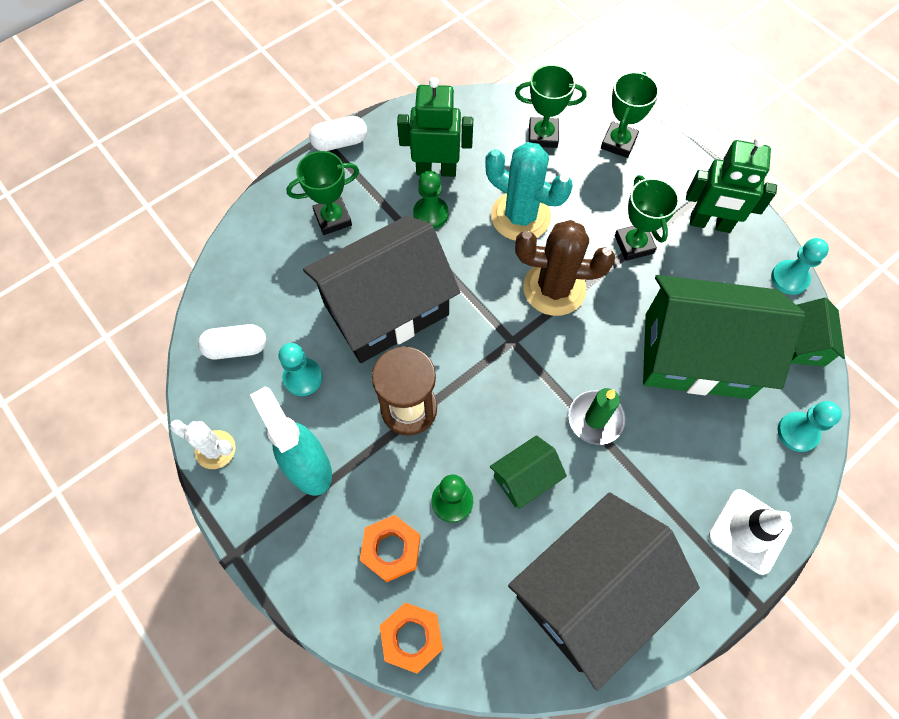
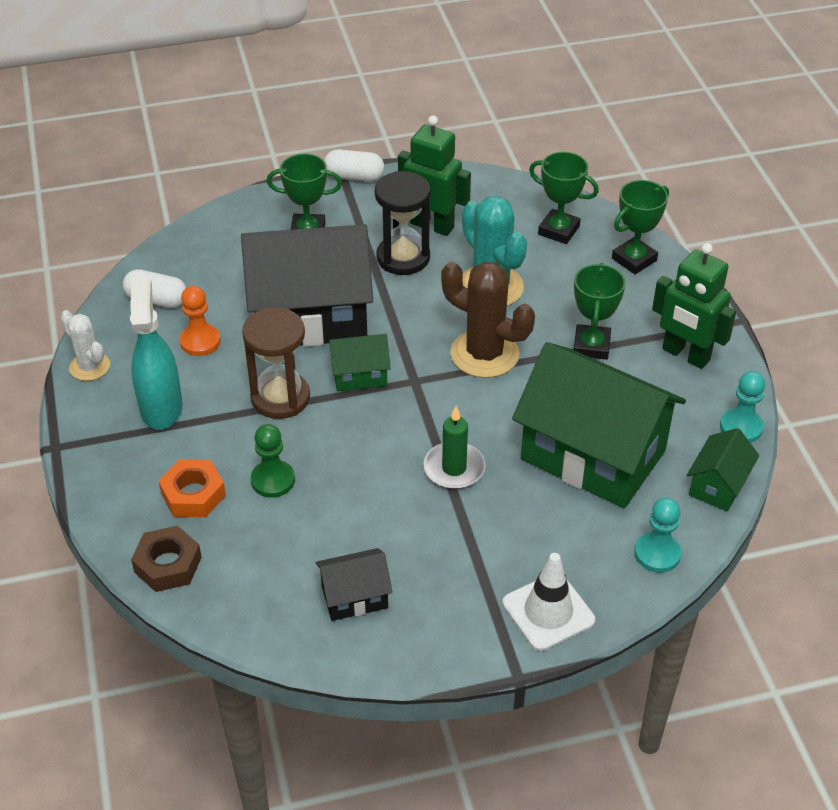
camera: 25 degrees right, 20 degrees down
(303, 377) = (200, 341): turquoise pawn -> orange pawn
(412, 637) = (168, 564): orange nut -> brown nut
(431, 214) = (403, 257): green pawn -> black hourglass
(525, 478) = (353, 488): green house -> green house (359, 375)
(590, 592) = (354, 597): black house -> black house, size x0.45

